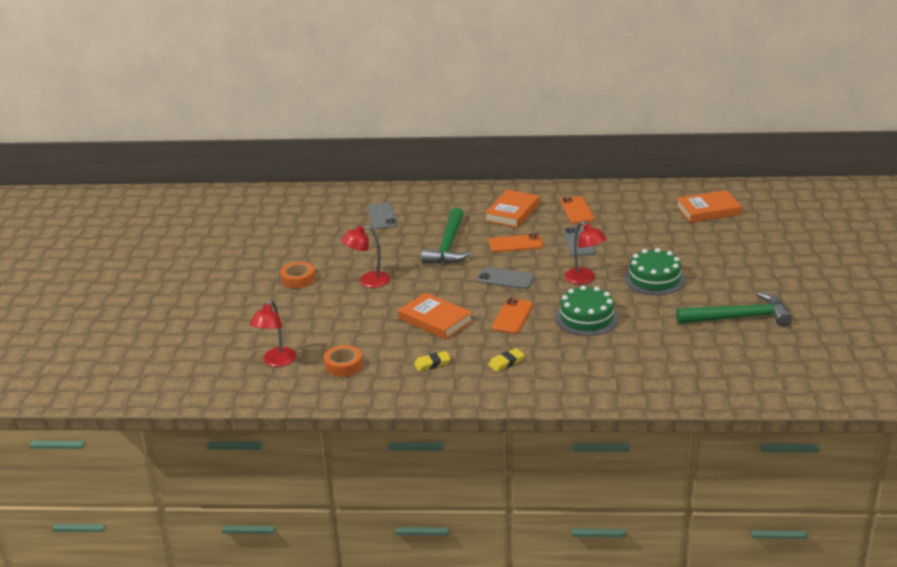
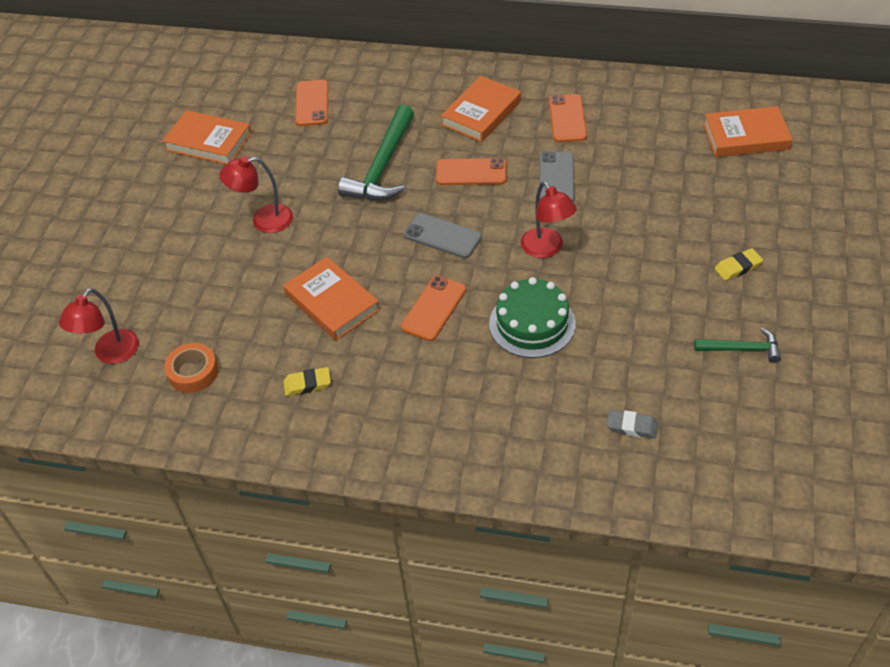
camera: 10 degrees right, 20 degrees up
(298, 279) = (177, 206): orange tape -> none
(309, 243) = (208, 142): none -> orange book
(382, 216) = (312, 103): grey phone -> orange phone
(506, 362) = (404, 394): yellow eraser -> yellow eraser (738, 267)
(654, 279) = (641, 260): green cake -> none
(674, 363) = (632, 426): none -> grey eraser
(739, 318) = (742, 349): green hammer -> green hammer, size x0.54

